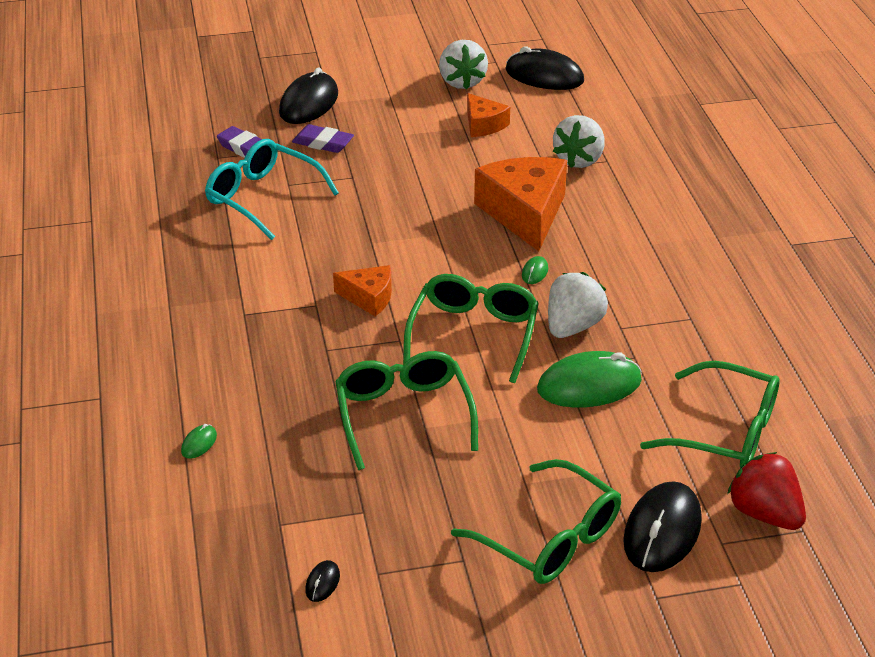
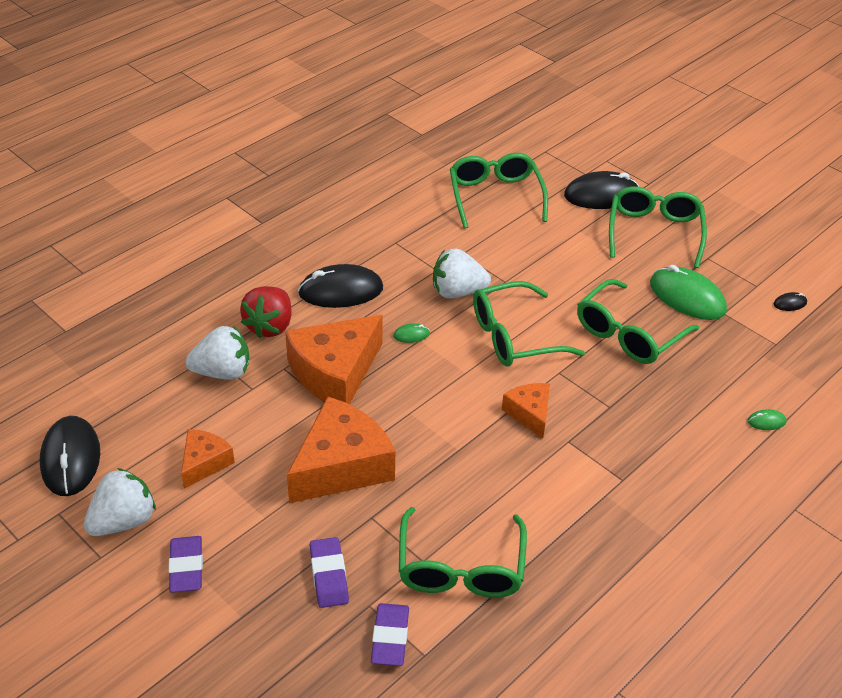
camera: 125 degrees left, 5 degrees up
(262, 197) = (460, 568): turquoise glasses -> green glasses
(309, 103) = (257, 636): black mouse -> black mouse (341, 291)
(394, 94) = (186, 567): none -> purple eraser
(416, 181) = (341, 466): none -> orange cheese
(589, 385) = (511, 263): green mouse -> green mouse (687, 297)
(764, 513) = (547, 166): red strawberry -> red strawberry (270, 326)

